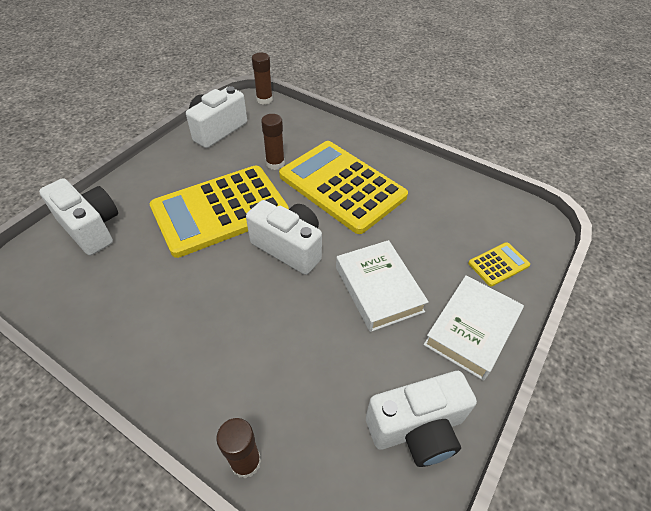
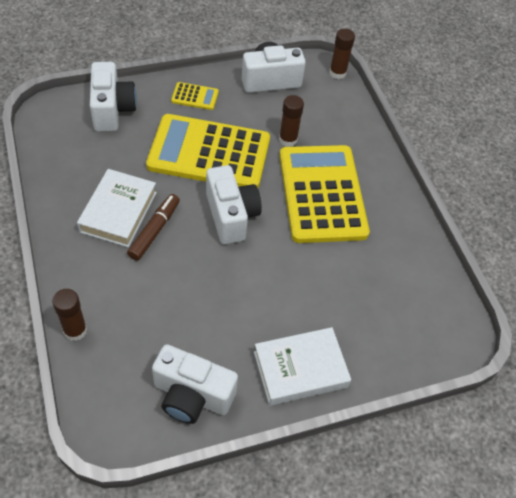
camera: 35 degrees right, 5 degrees up
(234, 305) = (154, 230): none -> brown marker
(378, 289) = (264, 292): white book -> white book (118, 212)
(498, 264) = (380, 343): yellow calculator -> yellow calculator (195, 96)

